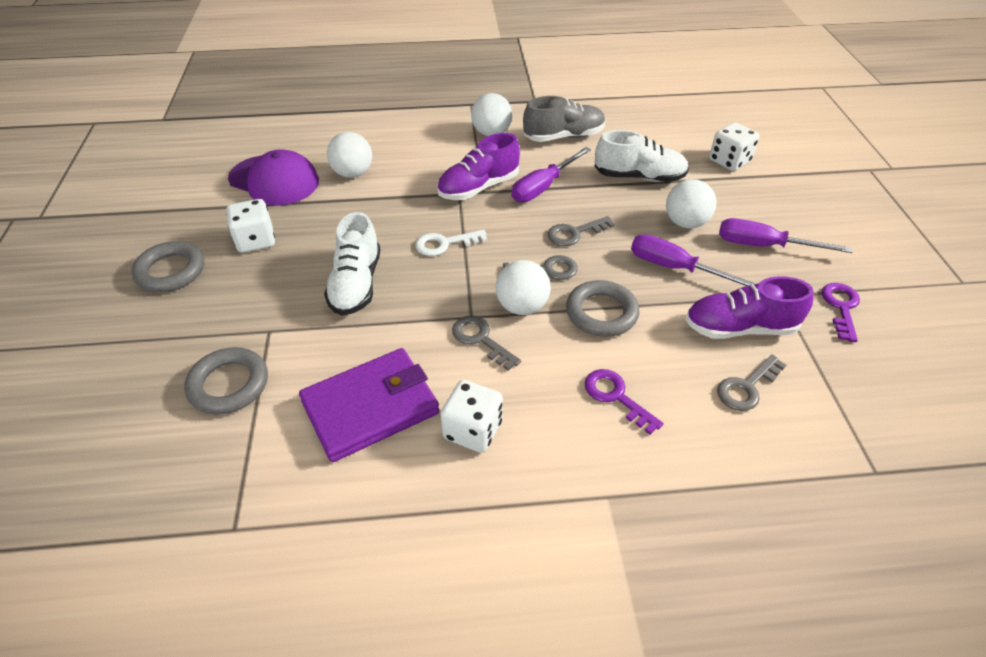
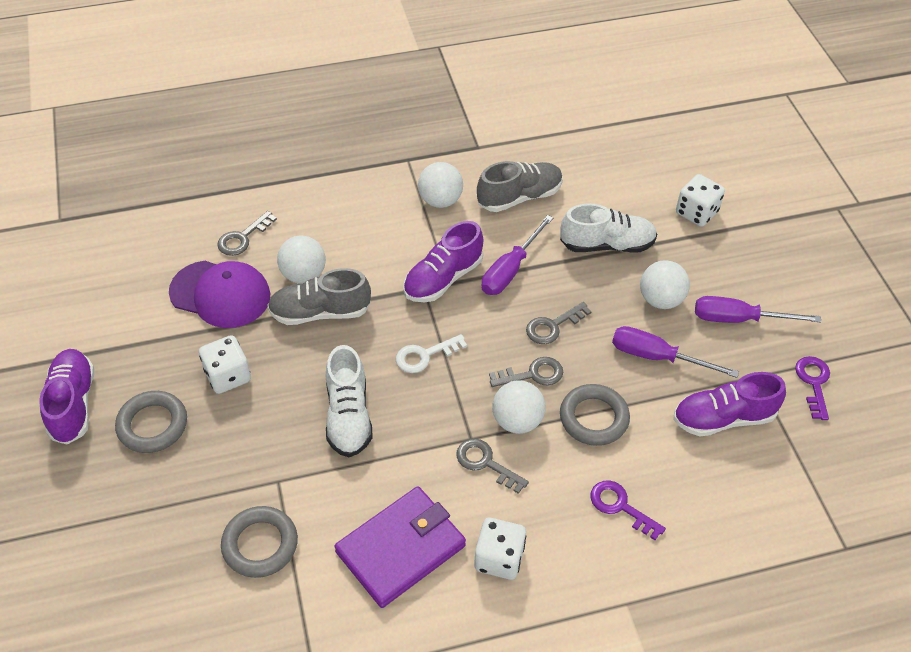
camera: 10 degrees left, 5 degrees up
(108, 247) = (73, 404): none -> purple shoe
(358, 202) = (320, 312): none -> grey shoe
(747, 387) = (734, 481): grey key -> grey key (242, 238)

